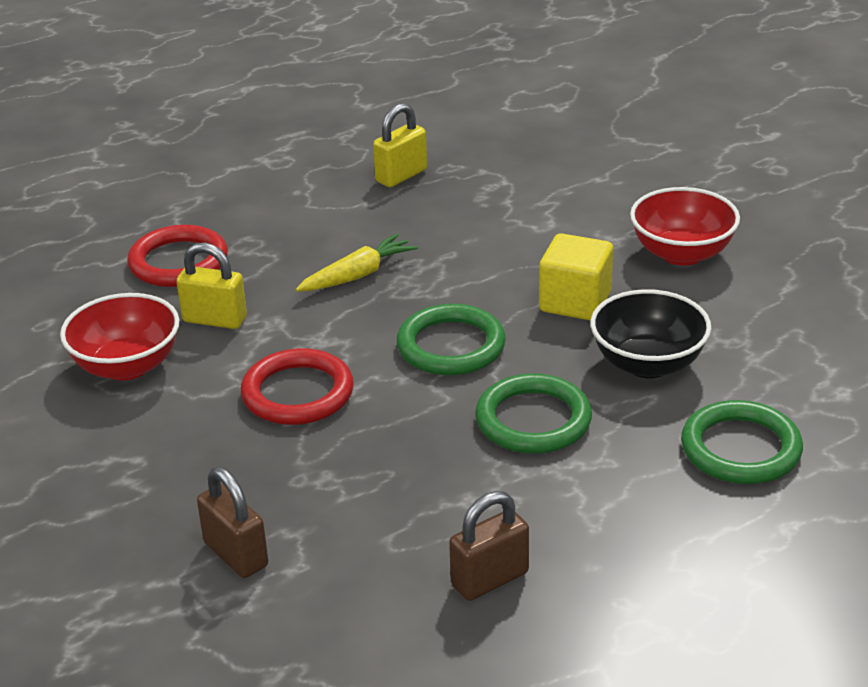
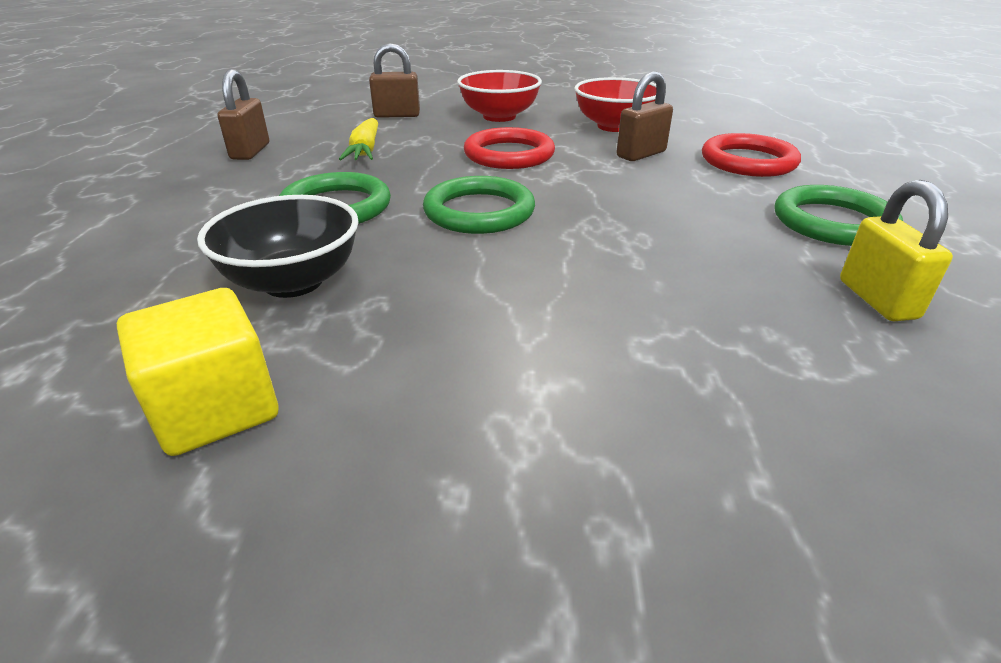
camera: 125 degrees right, 0 degrees up
(215, 320) = (641, 154): yellow padlock -> brown padlock
(357, 275) = (647, 211): yellow carrot -> yellow carrot (365, 150)
(575, 302) = (450, 291): yellow cube -> yellow cube (216, 409)
(682, 253) = (427, 429): red bowl -> red bowl (499, 117)
(740, 449) = (123, 268): green ring -> green ring (833, 222)

